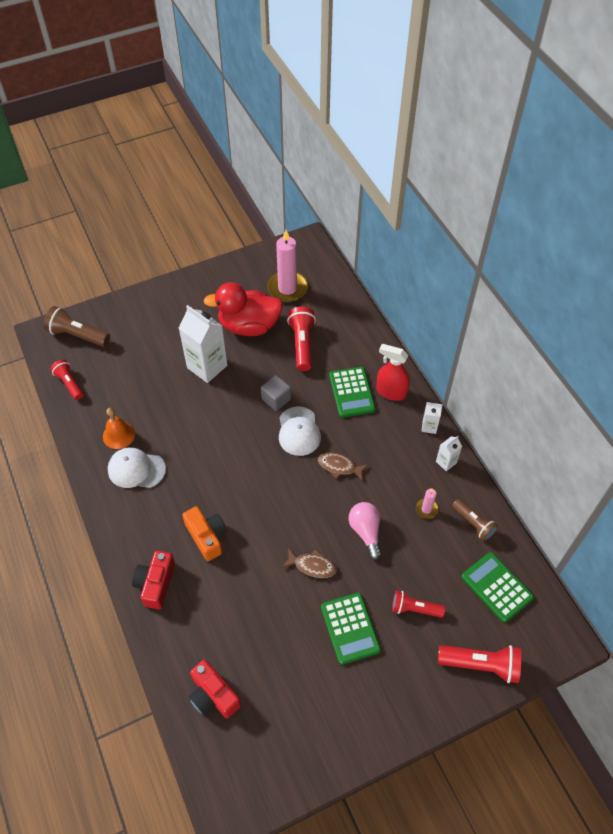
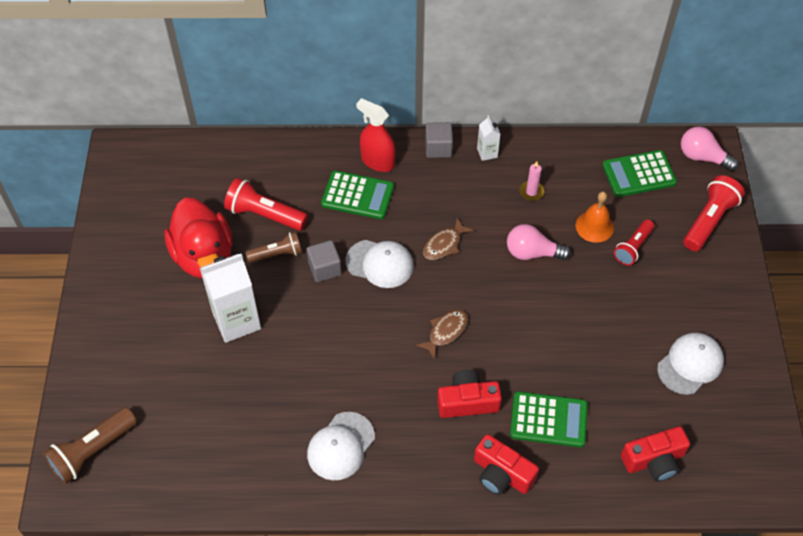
camera: 65 degrees left, 0 degrees up
(69, 383) = (166, 484): red flashlight -> none
(119, 435) = (280, 450): orange bell -> orange bell (594, 226)
(207, 537) = (467, 402): orange camera -> red camera
(249, 326) = (204, 256): red duck -> red duck turned 45 degrees counterclockwise
(287, 288) = (174, 197): pink candle -> none
(312, 566) = (549, 315): brown fish -> brown fish (445, 332)
(319, 696) = (690, 364): none -> white cap
(350, 628) = (631, 309): green calculator -> green calculator (548, 420)
(391, 392) = (377, 161): red spray bottle -> red spray bottle turned 75 degrees clockwise
(429, 426) = (438, 148): white carton -> grey cube
(473, 524) = (565, 162): brown flashlight -> brown flashlight (277, 254)
(551, 636) = (702, 157): none -> pink light bulb

